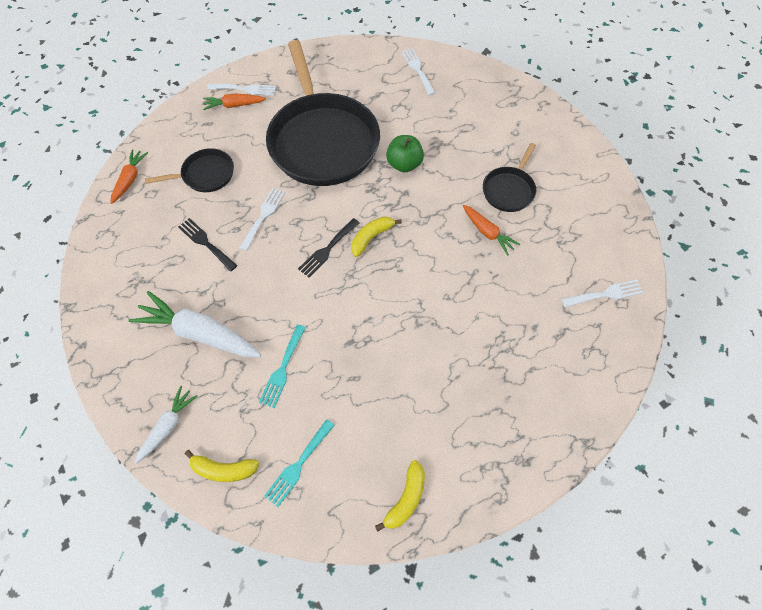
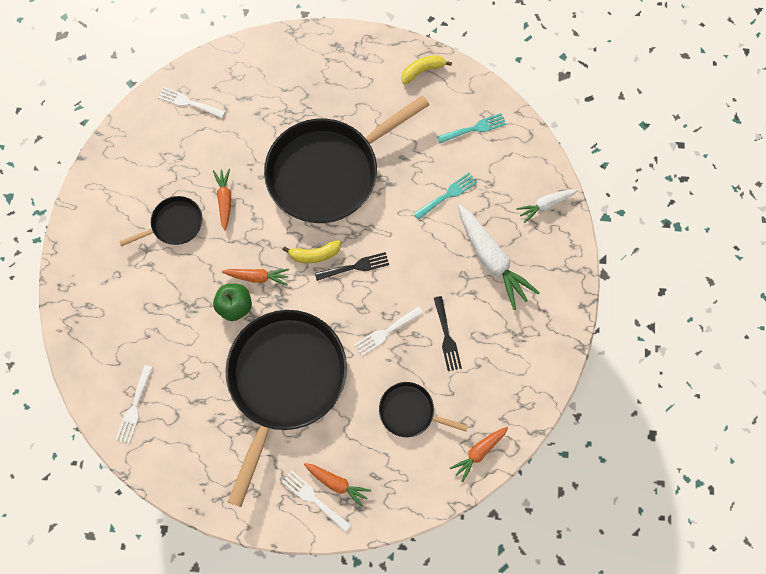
camera: 145 degrees left, 10 degrees up
(224, 469) = (523, 155): yellow banana -> none
(405, 193) = (258, 277): none -> orange carrot
(418, 314) = (328, 172): none -> black pan

